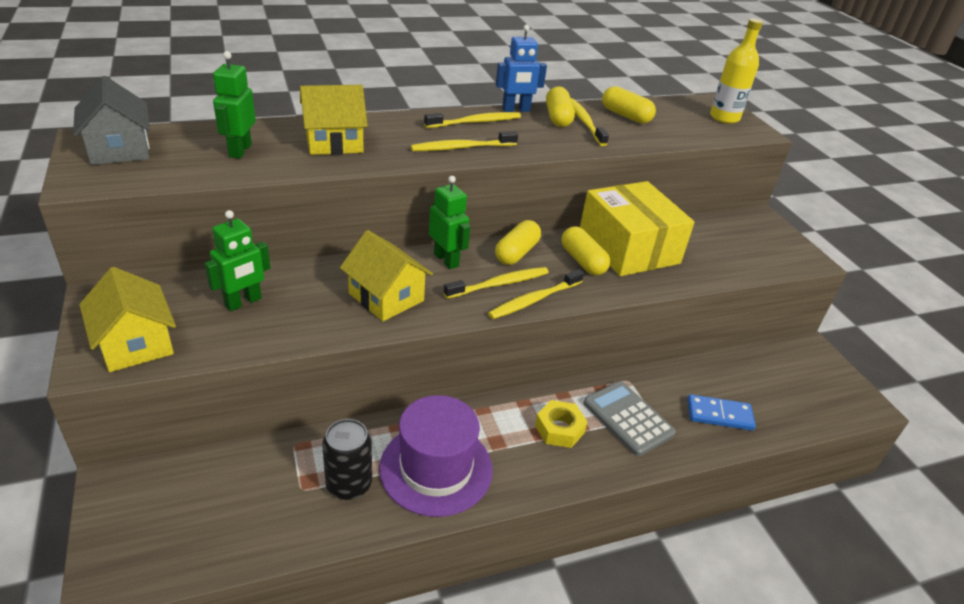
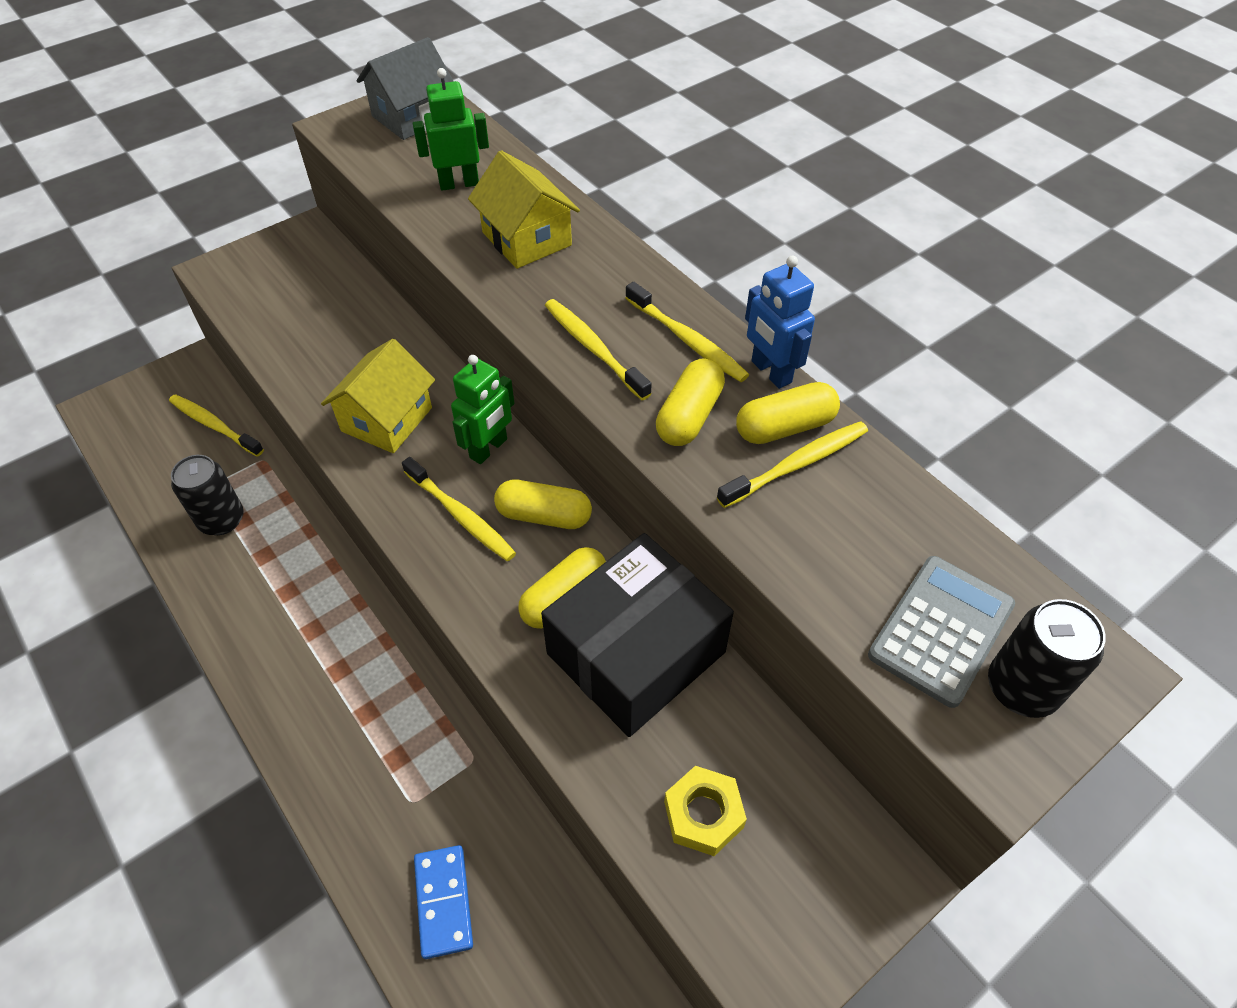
camera: 75 degrees right, 15 degrees up
(135, 343) = (248, 281): yellow house -> none
(243, 302) = (333, 318): green robot -> none
(436, 468) = (259, 584): purple hat -> none
(534, 300) = (442, 561): yellow toothbrush -> yellow toothbrush (215, 426)
(559, 429) = (352, 691): yellow nut -> yellow nut (703, 814)
(625, 116) = (876, 517): yellow capsule -> yellow capsule (689, 416)
(628, 248) = (636, 652): yellow box -> black box
(628, 418) = (395, 771): grey calculator -> grey calculator (941, 630)
(724, 118) = (1021, 688): yellow bottle -> black can

